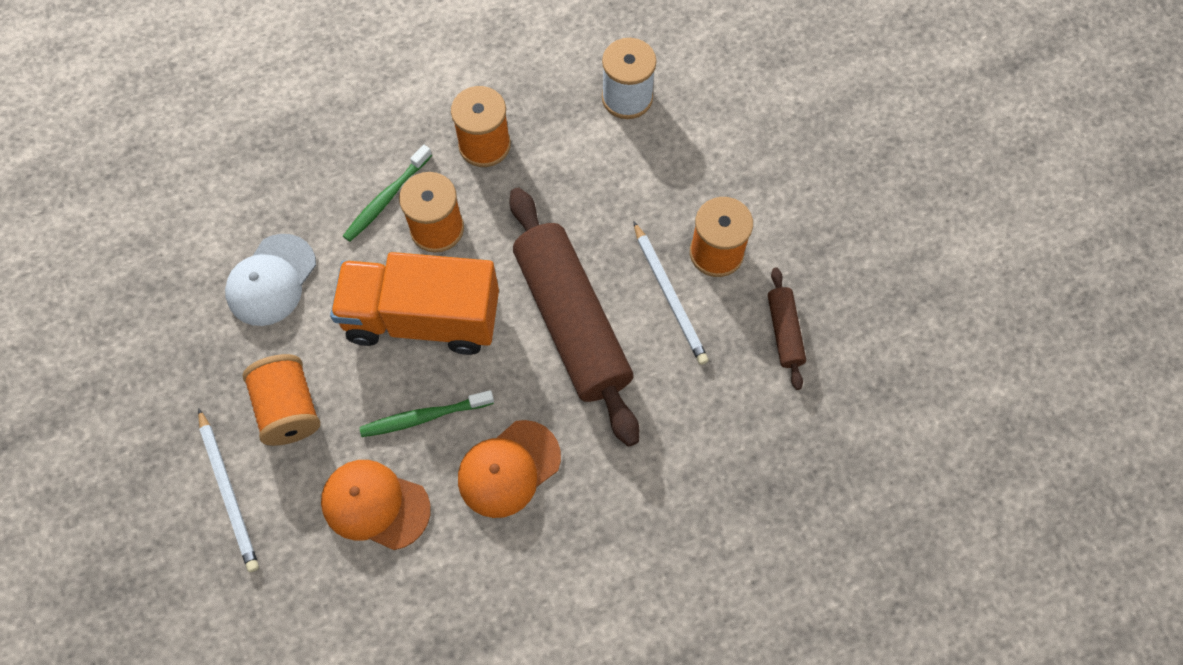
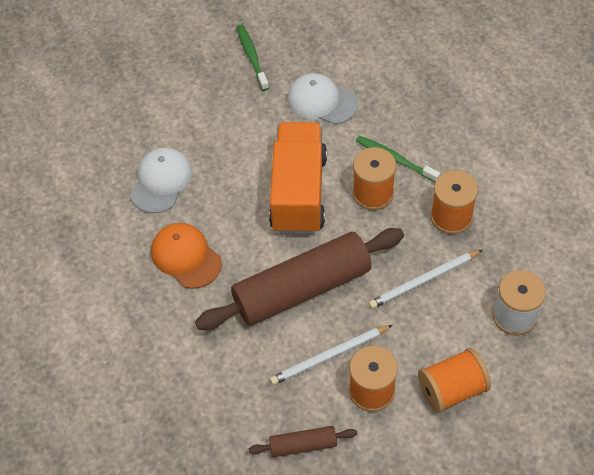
camera: 90 degrees right, 10 degrees down
(229, 492) = (170, 103): white pencil -> white pencil (424, 281)
(289, 409) = (227, 125): orange spool -> orange spool (451, 389)
(375, 505) = (161, 181): orange cap -> white cap
(424, 417) = (223, 202): green toothbrush -> green toothbrush (252, 57)

